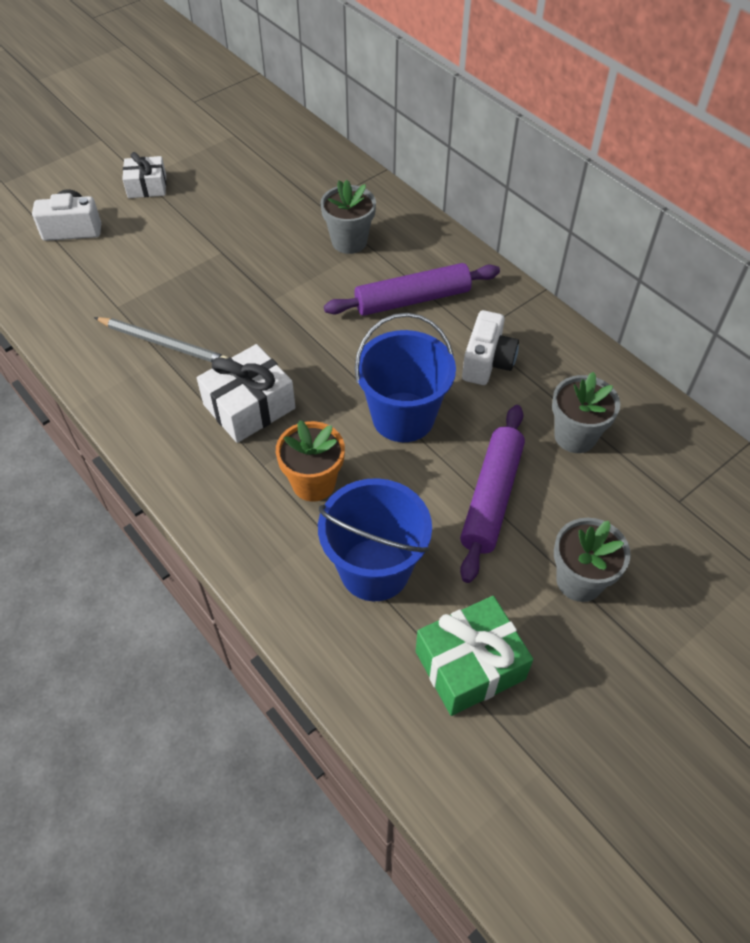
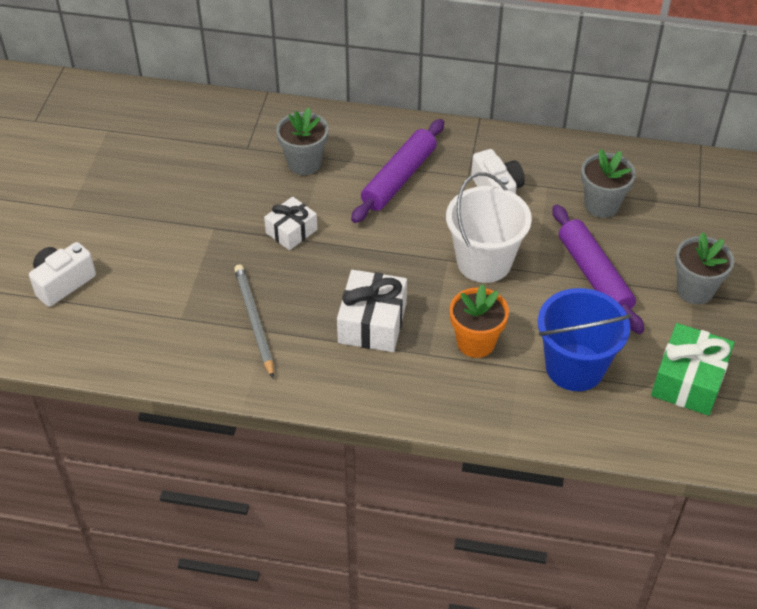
camera: 40 degrees left, 5 degrees down
(147, 186) = (84, 213): white gift -> white gift (291, 231)
(164, 343) = (254, 321): grey pencil -> grey pencil turned 90 degrees counterclockwise
(403, 417) = (484, 262): blue bucket -> white bucket

